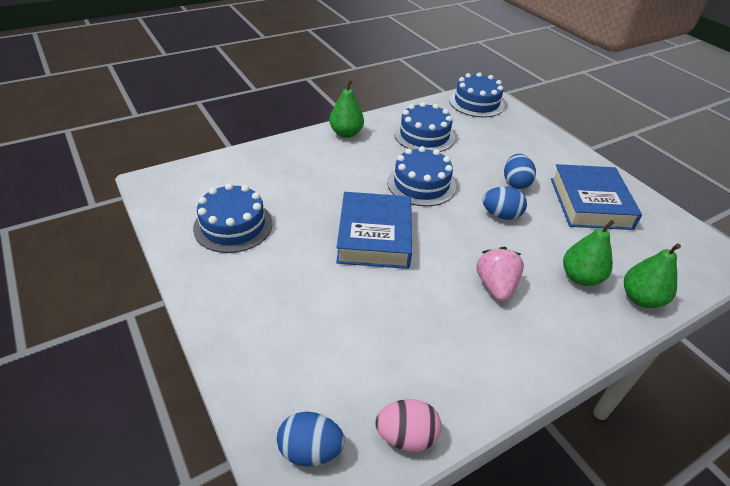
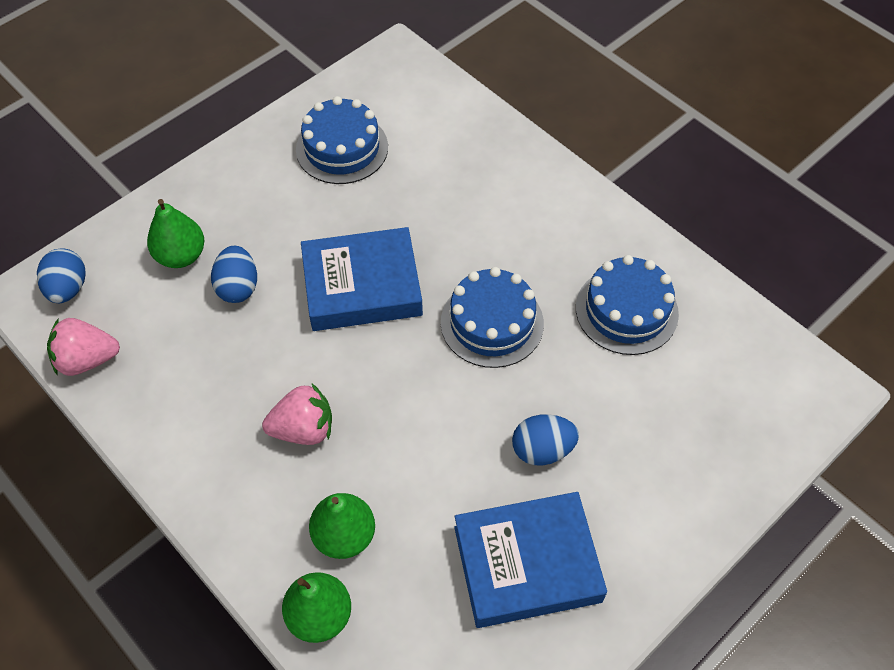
camera: 80 degrees right, 15 degrees up
(346, 133) = (585, 210): green pear -> green pear (181, 256)
(406, 436) = (87, 360): pink egg -> pink strawberry
(476, 103) = (781, 379): blue cake -> none
(501, 215) = (452, 431): blue egg -> blue egg (238, 287)

